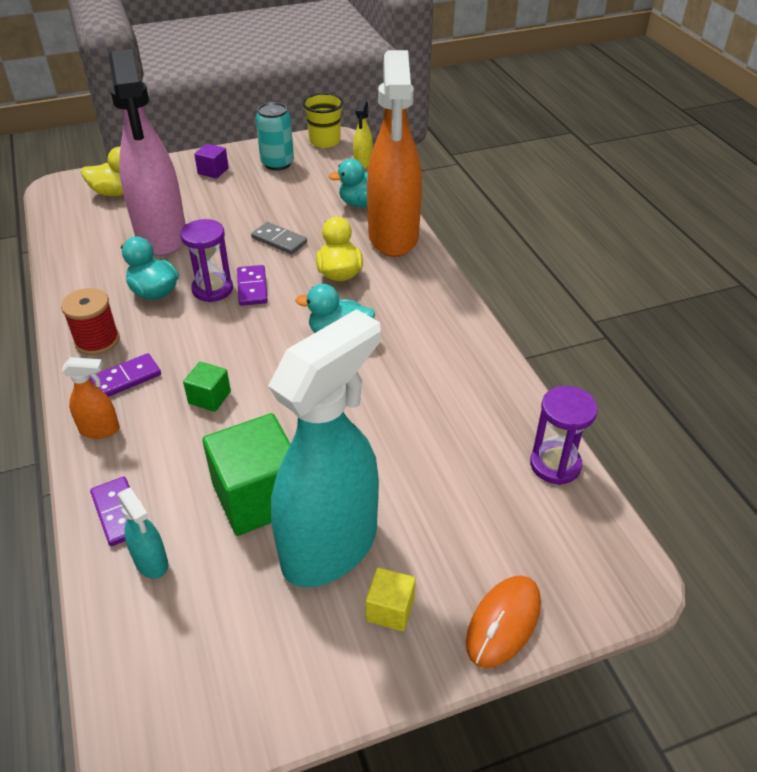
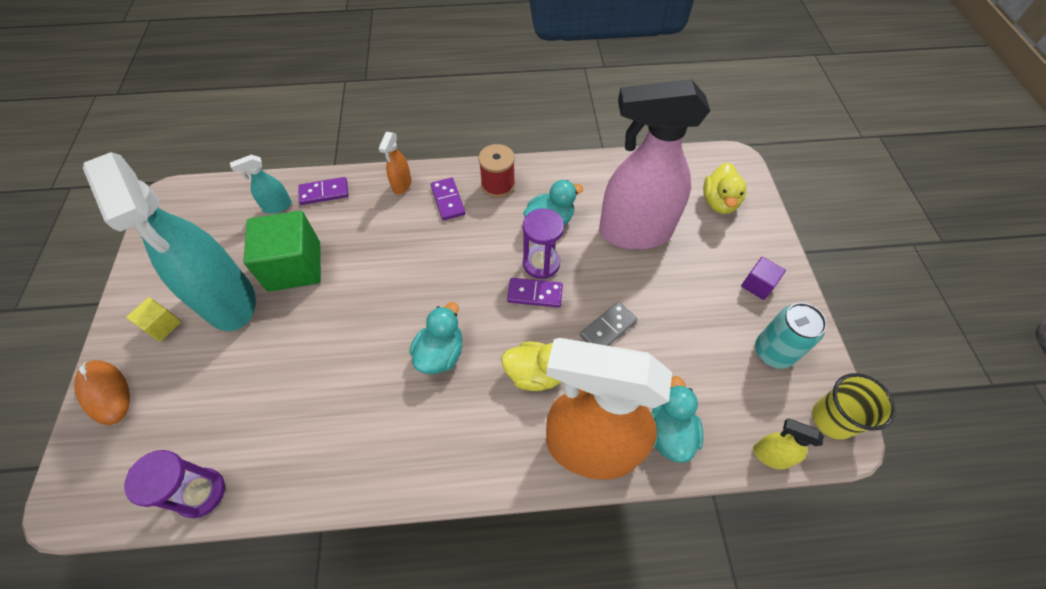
camera: 105 degrees right, 15 degrees up
(209, 397) = (405, 248): green cube -> none

